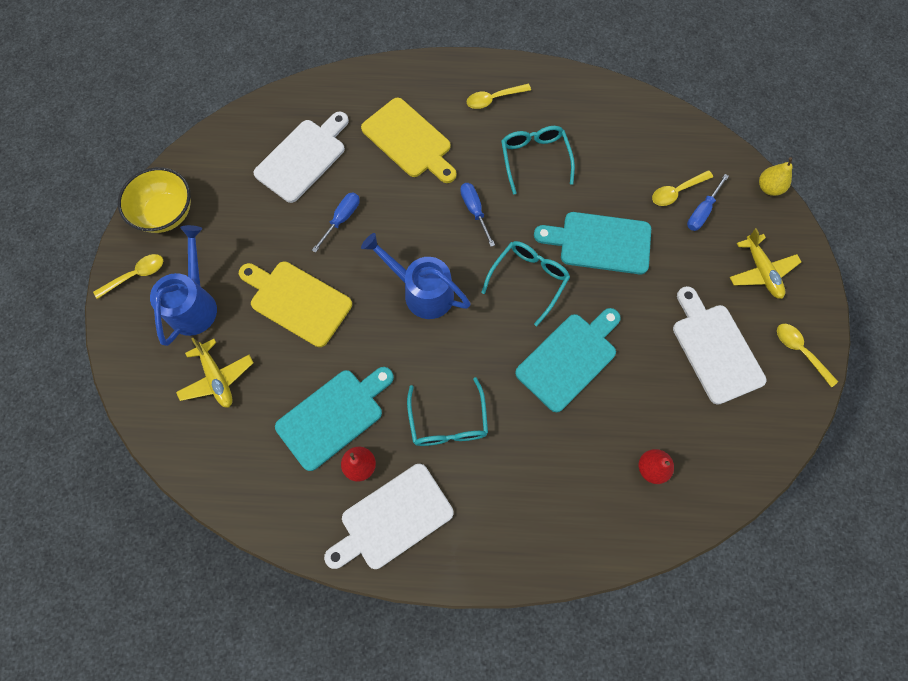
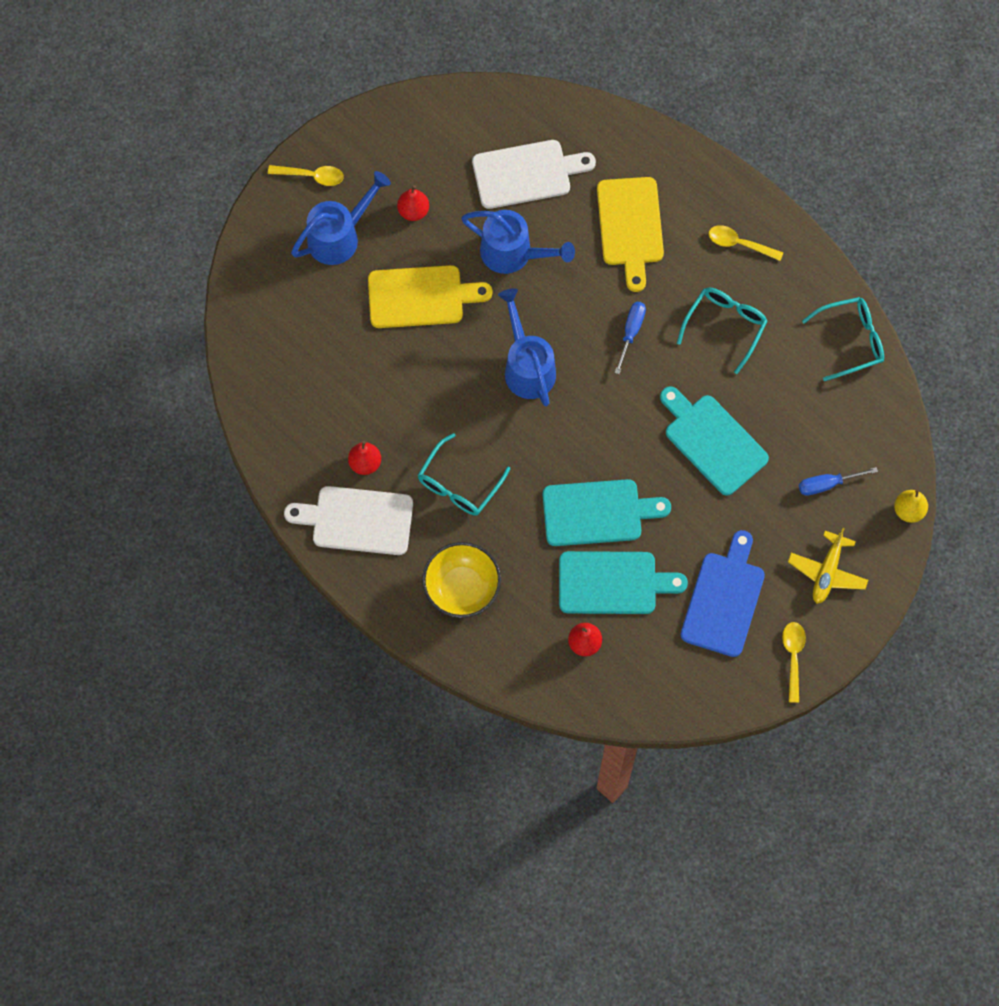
camera: 40 degrees right, 0 degrees up
(166, 213) = (375, 139): yellow bowl -> yellow bowl (462, 588)
(217, 378) = (311, 311): yellow plane -> none
(239, 243) = (413, 211): none -> red pear
(297, 301) = (421, 297): yellow cutting board -> yellow cutting board turned 105 degrees clockwise
(333, 416) = (376, 410): turquoise cutting board -> turquoise cutting board (613, 583)
(342, 219) = (514, 254): blue screwdriver -> blue watering can
(529, 280) = (623, 425): turquoise glasses -> turquoise glasses (851, 340)
(676, 192) = (822, 450): yellow spoon -> none
(715, 349) = (724, 599): white cutting board -> blue cutting board

